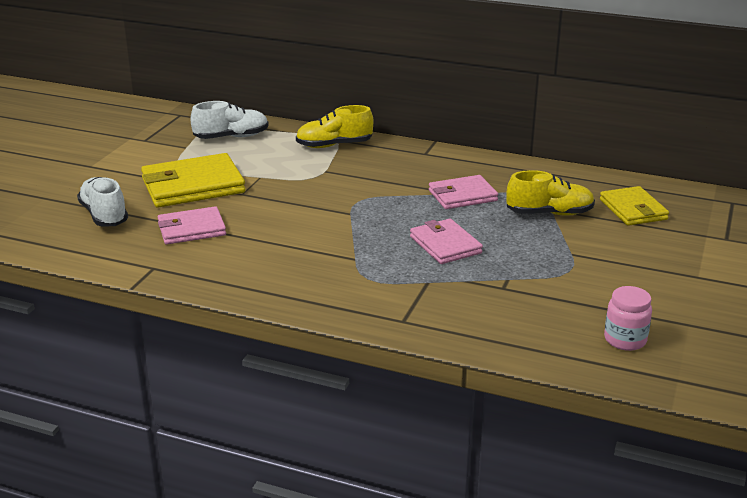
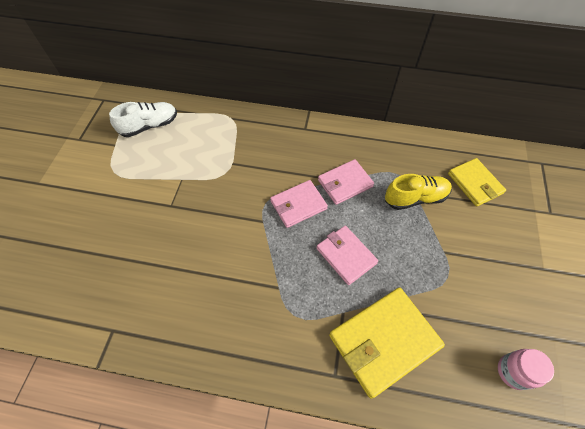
camera: 10 degrees left, 30 degrees up
(104, 215) = (59, 256): white shoe -> none
(191, 229) = (136, 265): pink wallet -> pink wallet (298, 205)
(193, 186) = (128, 200): yellow wallet -> yellow wallet (383, 341)
(334, 145) = (233, 127): yellow shoe -> none

